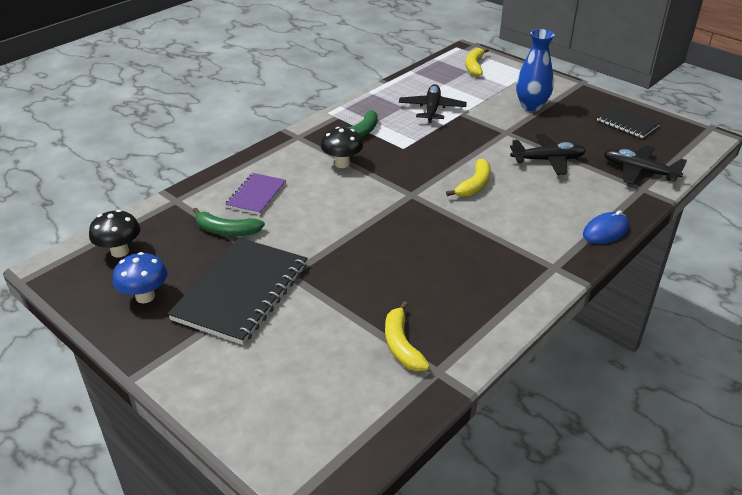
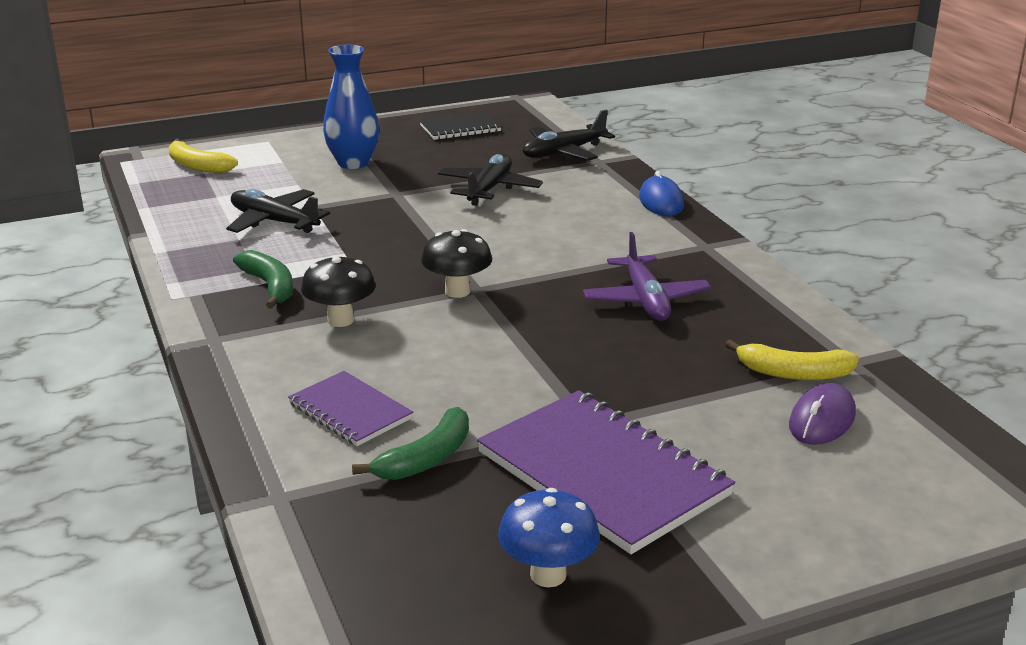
camera: 65 degrees left, 10 degrees down
(120, 251) = (388, 587): black mushroom -> black mushroom (457, 291)
(242, 292) = (602, 474): black notebook -> purple notebook
(349, 369) = (822, 420): none -> purple mouse
(450, 260) = (645, 300): none -> purple plane
(474, 185) = (498, 244): yellow banana -> none

